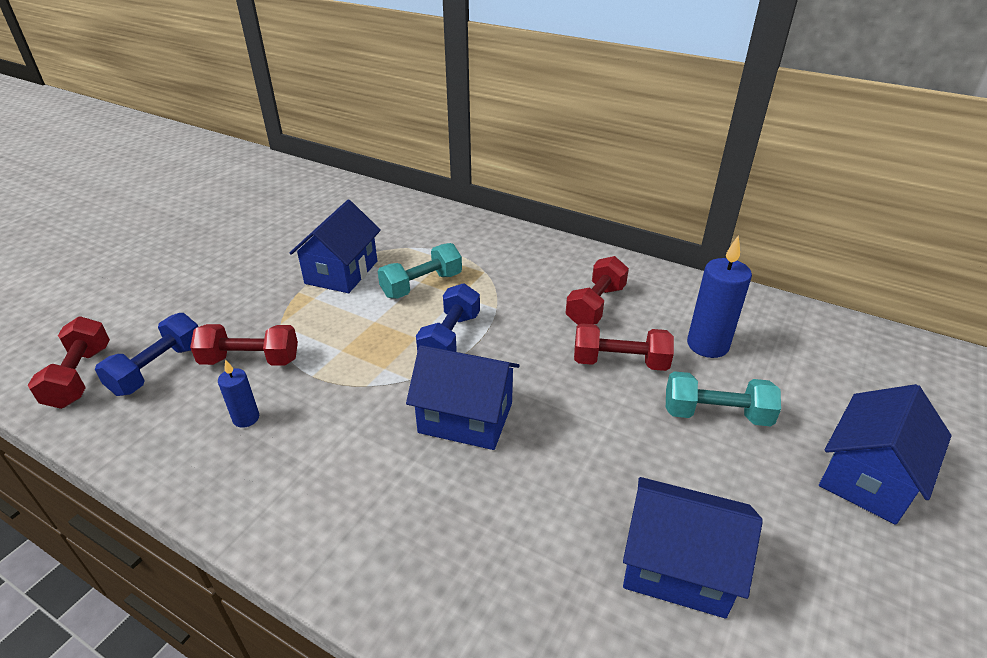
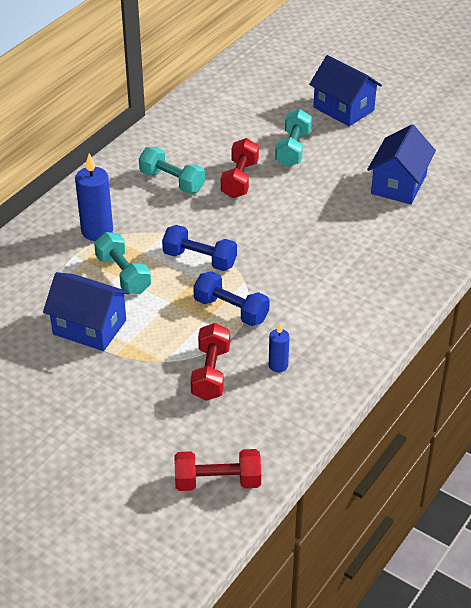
camera: 85 degrees left, 5 degrees up
(158, 369) = (214, 430): blue dumbbell -> blue dumbbell (231, 310)
(465, 418) = (287, 254): blue house -> none
(595, 305) = (172, 181): red dumbbell -> turquoise dumbbell
(707, 345) = (227, 138): blue candle -> blue candle (97, 231)

